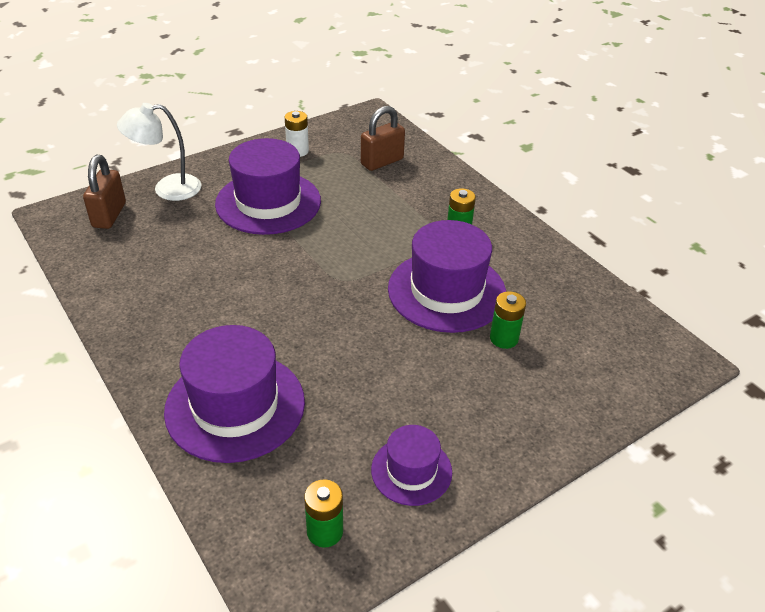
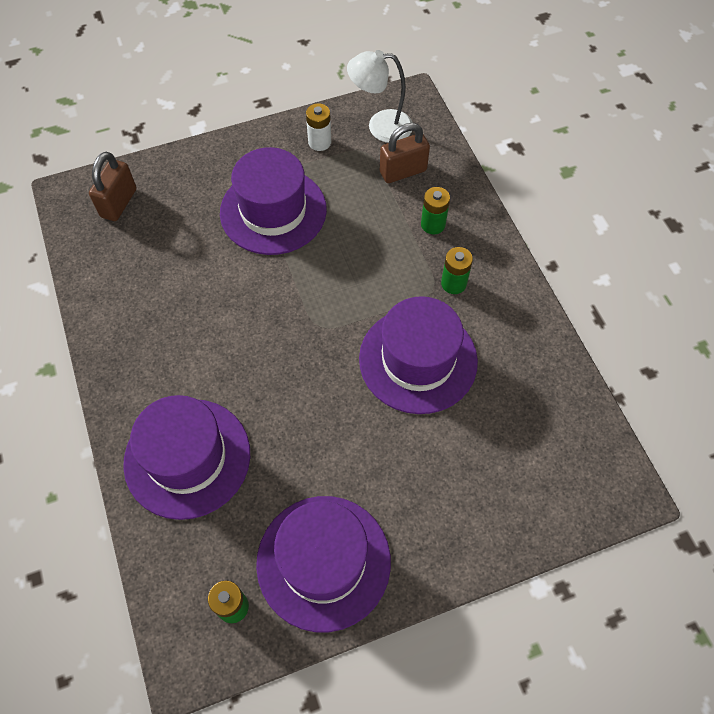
camera: 15 degrees right, 20 degrees up
(167, 189) = (179, 176): white lamp -> white lamp (380, 126)
(411, 471) = (323, 562): purple hat -> purple hat, size x1.83
(504, 338) = (455, 430): green battery -> green battery (433, 224)

